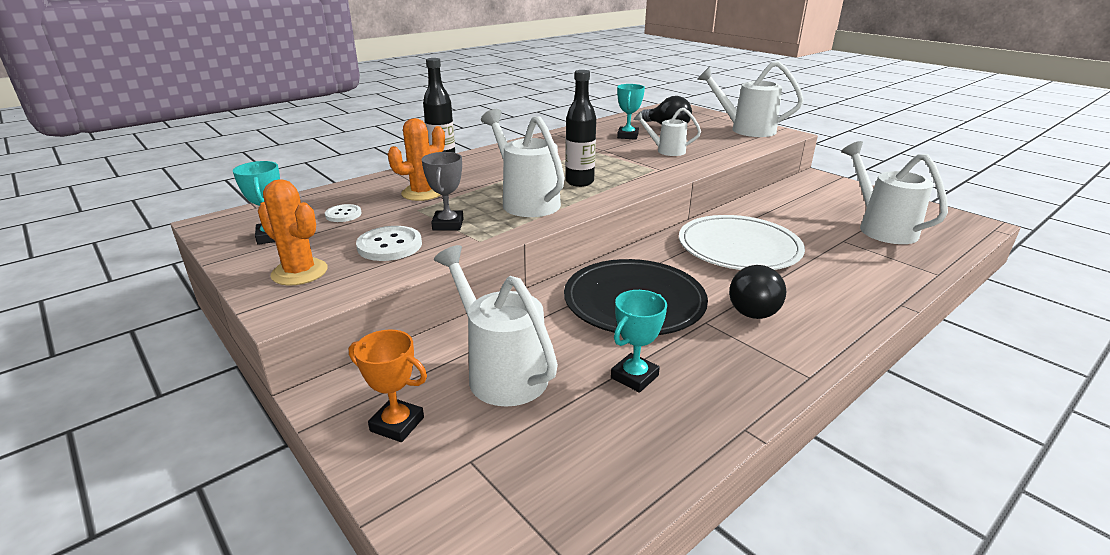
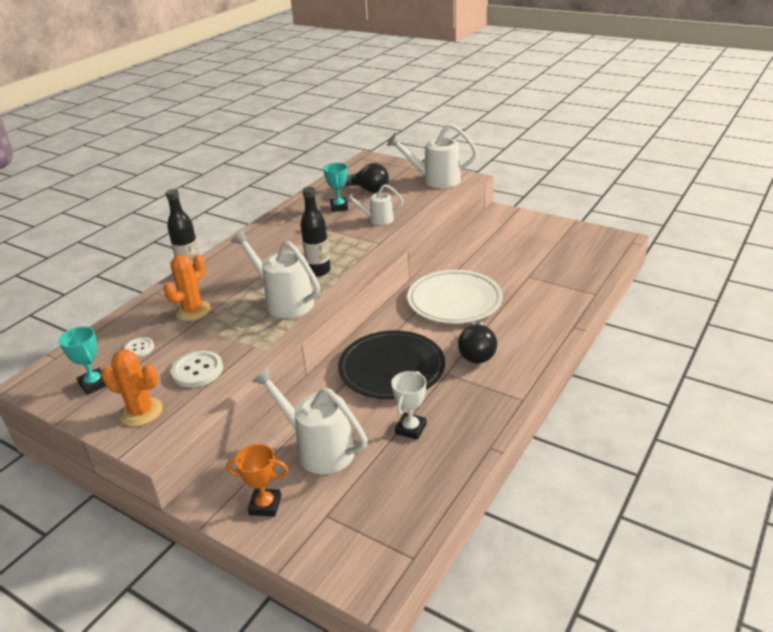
camera: 15 degrees left, 5 degrees up
(448, 224) = (232, 339): grey trophy -> none
(634, 376) = (410, 429): turquoise trophy -> white trophy
(881, 228) = (553, 258): white watering can -> none

